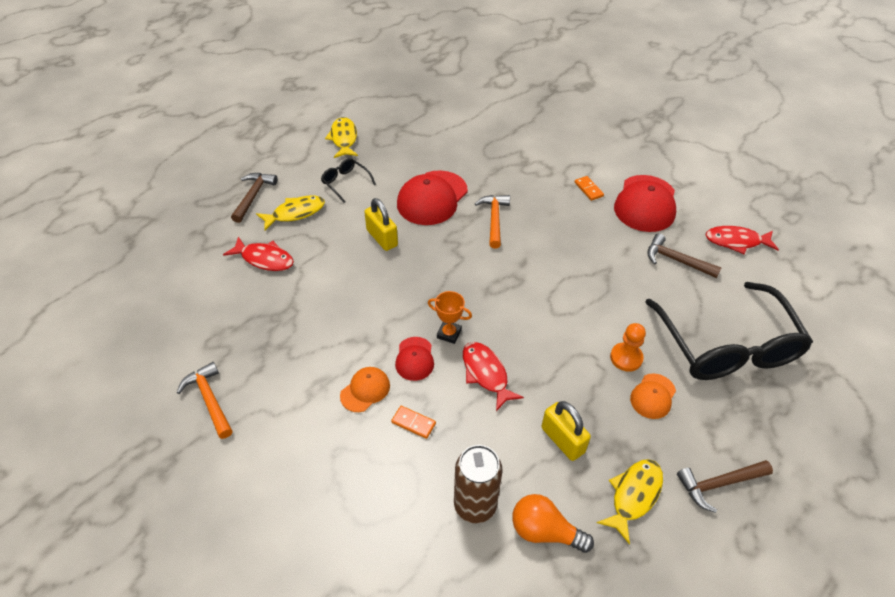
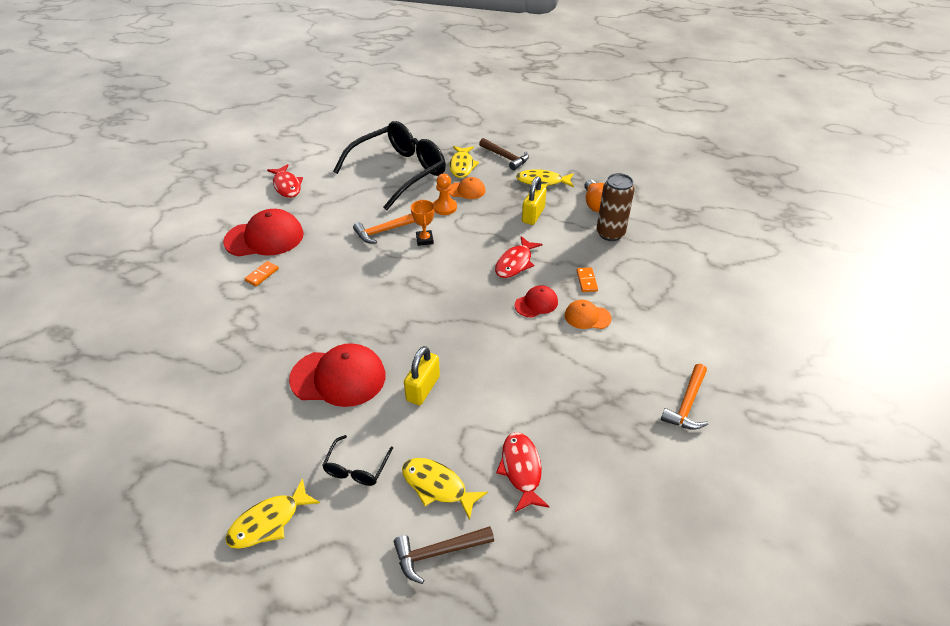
camera: 120 degrees left, 5 degrees down
(449, 334) = (497, 295): orange trophy -> orange trophy (424, 240)
(494, 219) = (343, 320): orange hammer -> orange hammer (383, 231)
(676, 260) = (328, 208): brown hammer -> none
(715, 418) = (462, 166): none -> yellow fish

